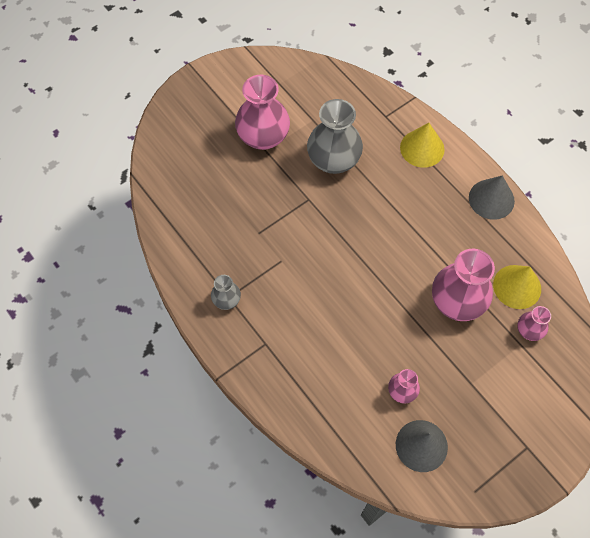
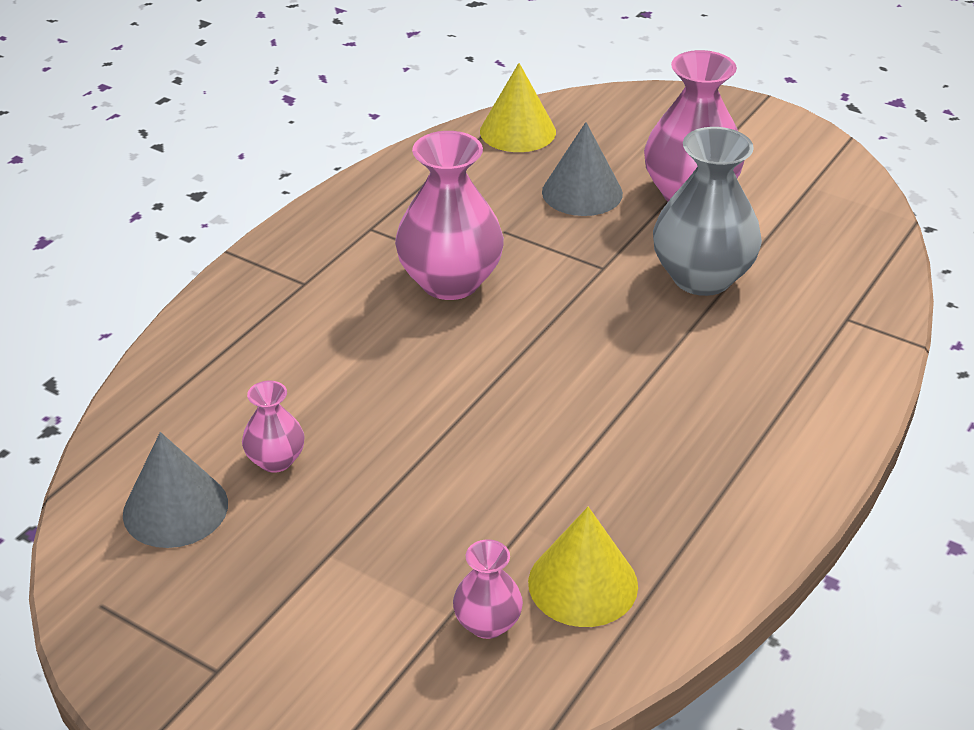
camera: 70 degrees right, 25 degrees down
(226, 300) = (363, 227): grey vase -> none
(422, 148) = (813, 379): yellow cone -> yellow cone (517, 131)
(457, 302) = (498, 497): pink vase -> pink vase (450, 282)
(491, 199) = (768, 502): grey cone -> grey cone (582, 192)

